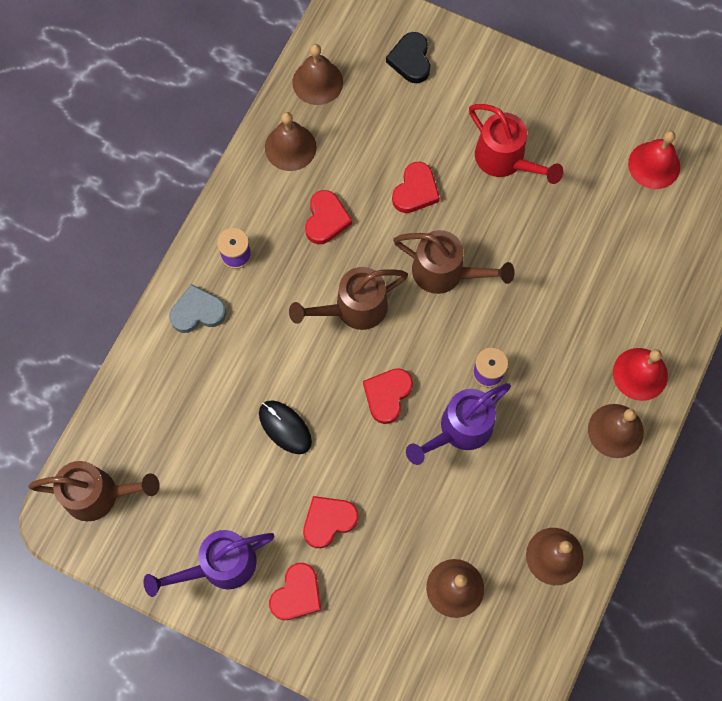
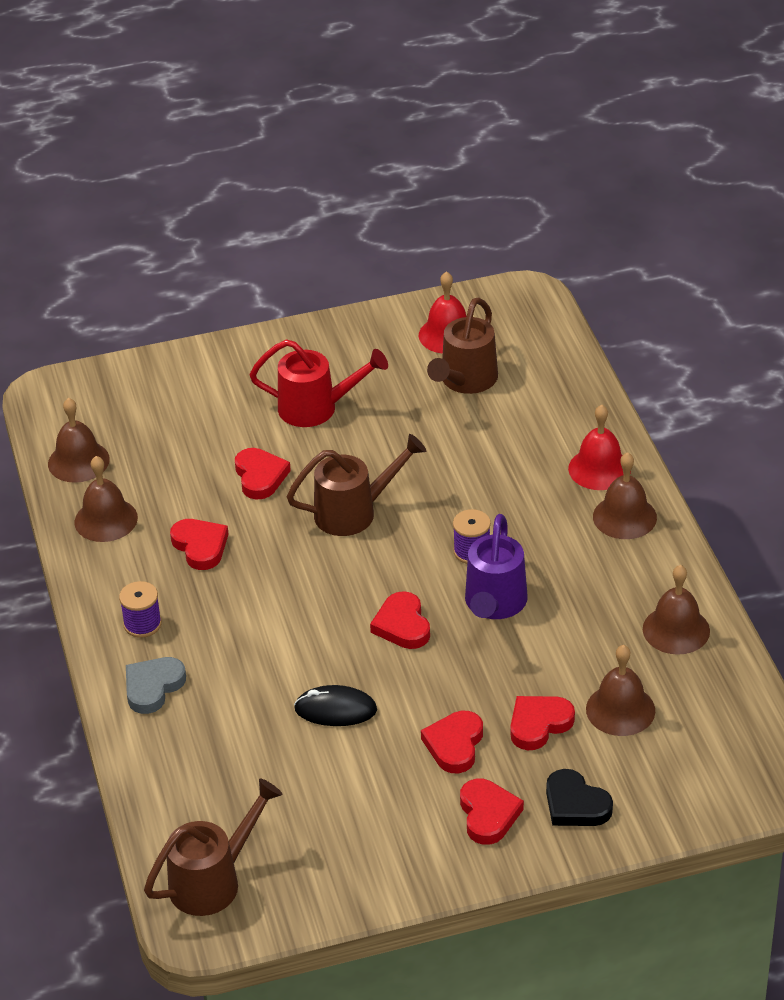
camera: 40 degrees left, 30 degrees down
(220, 565) = (392, 846): purple watering can -> none
(353, 308) = (300, 588): brown watering can -> brown watering can (465, 381)
(394, 552) = (539, 724): none -> red heart
(410, 60) = (150, 396): black heart -> black heart (575, 804)

